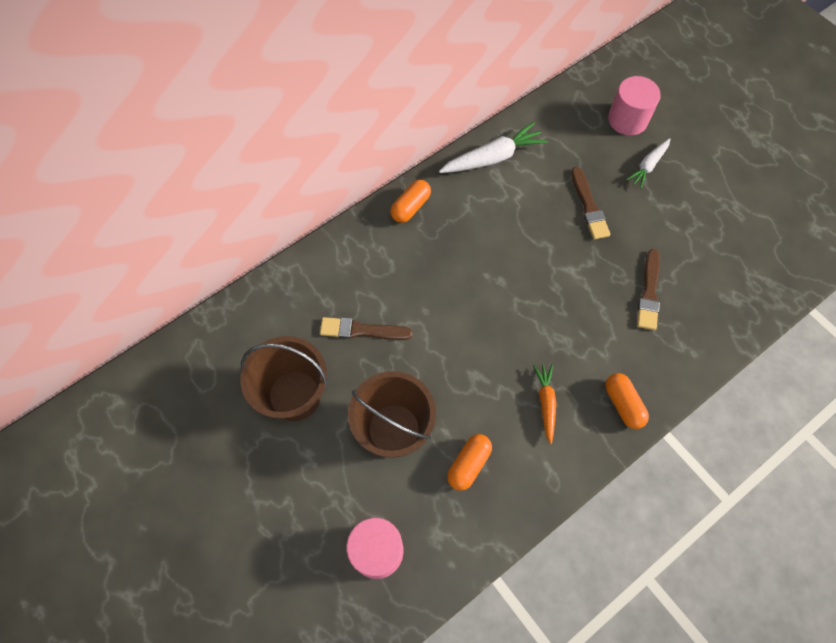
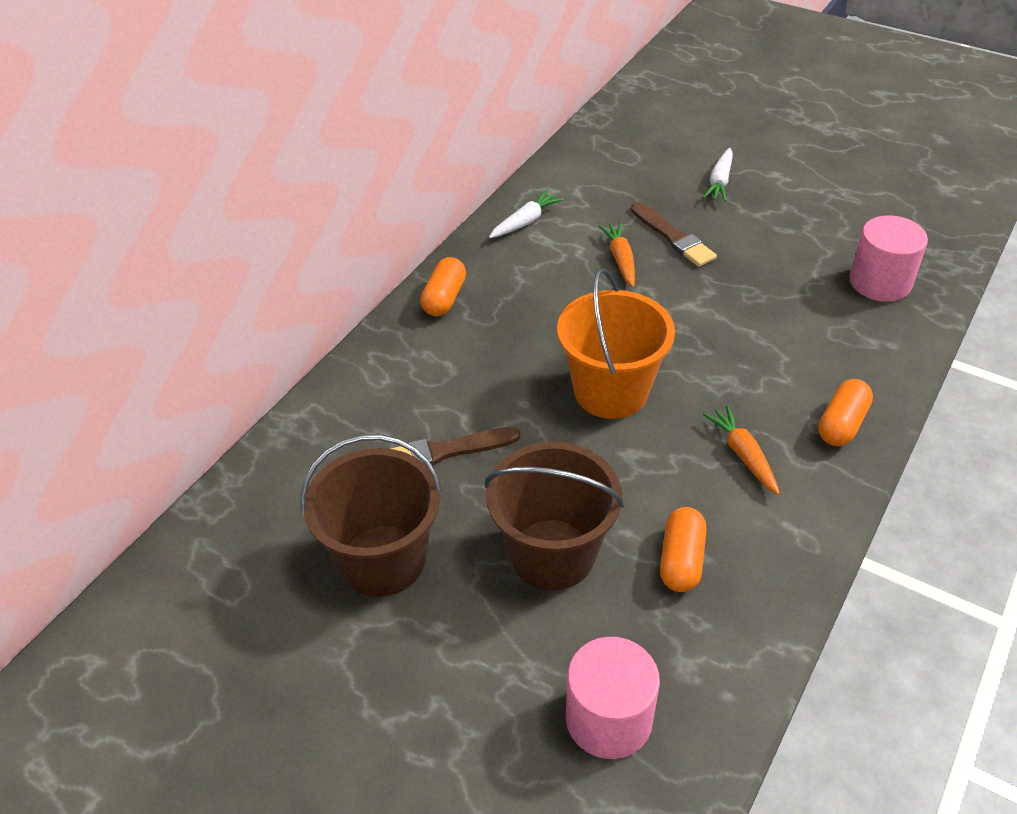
camera: 20 degrees left, 20 degrees down
(484, 322) = (611, 391): none -> orange bucket
(493, 157) = (525, 222): white carrot -> white carrot, size x0.61
(542, 214) = (620, 259): none -> orange carrot
(623, 404) = (841, 424): orange capsule -> orange capsule turned 75 degrees clockwise
(627, 119) = (669, 146): pink cylinder -> pink cylinder (880, 282)
(649, 293) = (799, 300): brown brush -> none

